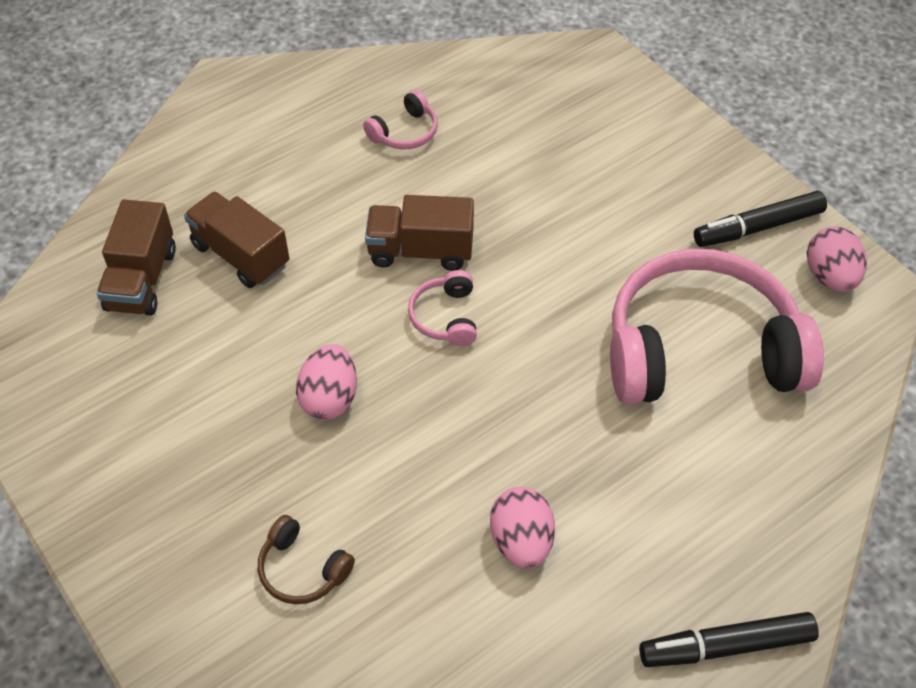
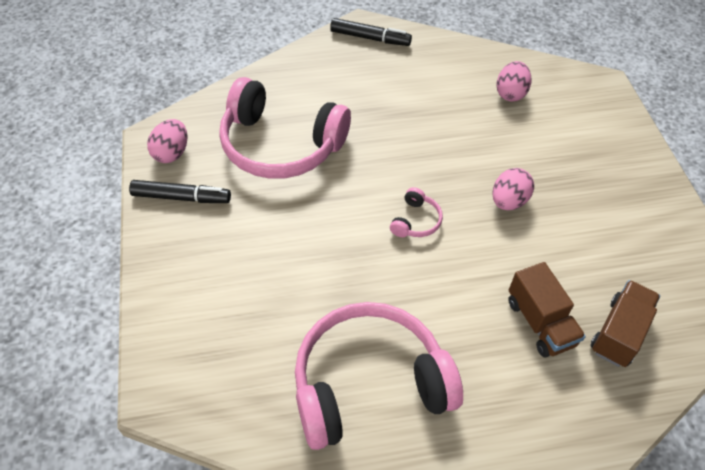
camera: 155 degrees left, 0 degrees up
(302, 569) = (551, 128): brown headphones -> none
(405, 132) = (369, 383): pink headphones -> pink headphones, size x2.48
(420, 251) = (409, 272): brown truck -> none
(521, 541) = (436, 101): pink egg -> pink egg (510, 93)

